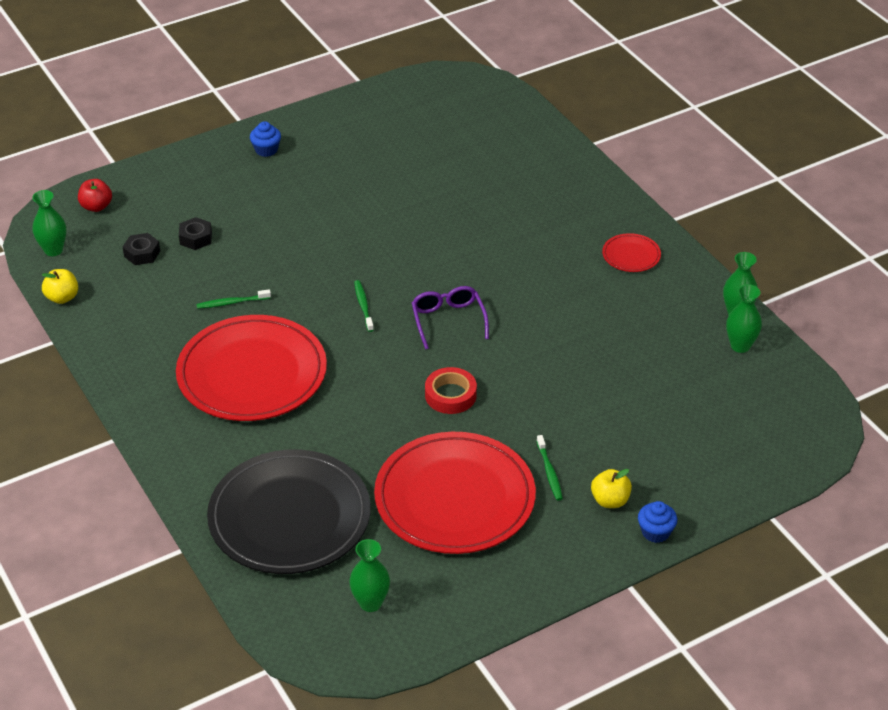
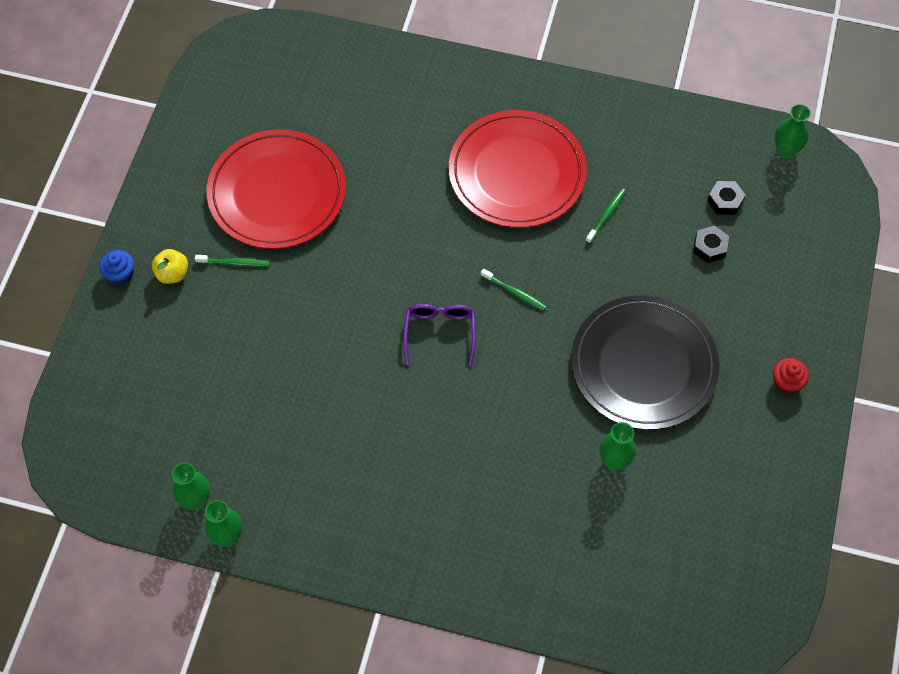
camera: 135 degrees right, 20 degrees up
(62, 298) = (719, 122): yellow apple -> none
(96, 206) = (818, 212): red apple -> none
(266, 150) = (786, 382): blue cupcake -> red cupcake
(289, 517) = (364, 98): black plate -> black plate (643, 365)
(370, 603) = (253, 86): green vase -> green vase (614, 461)
(448, 320) = (440, 332): purple glasses -> purple glasses turned 120 degrees counterclockwise
(450, 395) = (365, 268): red tape -> none
(549, 472) = (234, 262): green toothbrush -> green toothbrush turned 150 degrees clockwise
(631, 255) = (370, 529): red plate -> none

